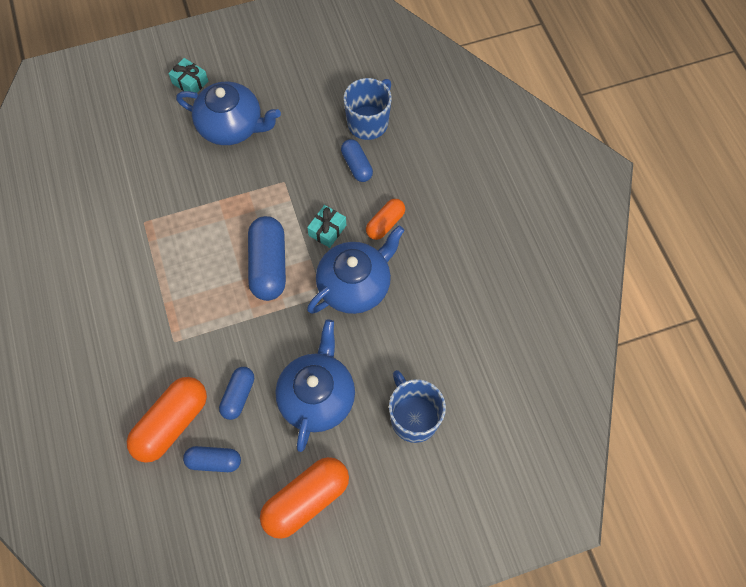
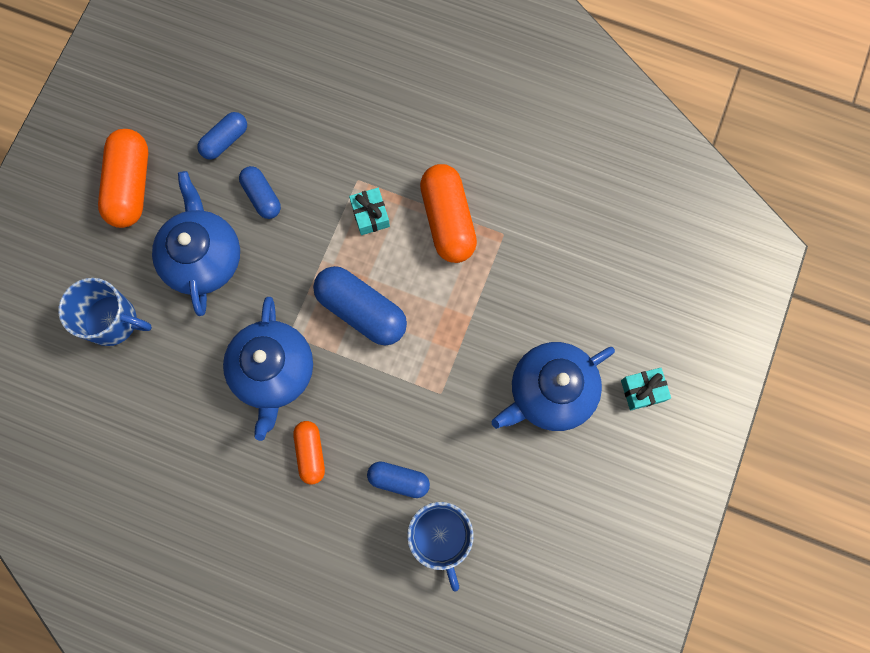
camera: 130 degrees right, 10 degrees up
(172, 423) = (285, 130): orange capsule -> orange capsule (447, 220)
(317, 396) = (203, 258): blue teapot -> blue teapot turned 150 degrees counterclockwise
(327, 230) = (351, 392): turquoise gift -> turquoise gift (370, 215)

